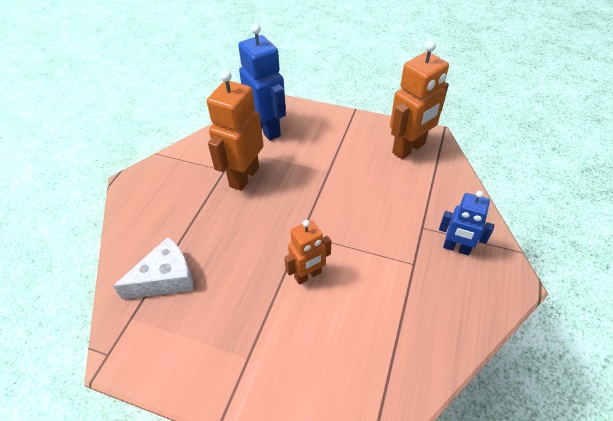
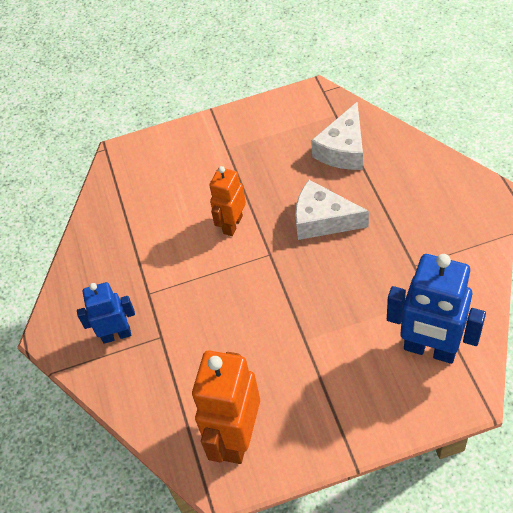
camera: 150 degrees right, 5 degrees up
(242, 233) = (323, 220): none -> white cheese
(244, 176) = (385, 271): orange robot -> none

